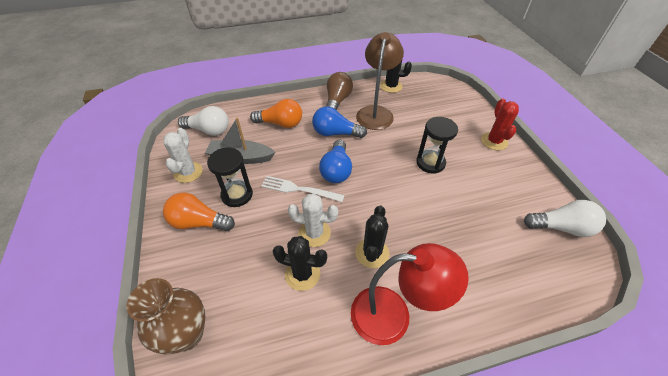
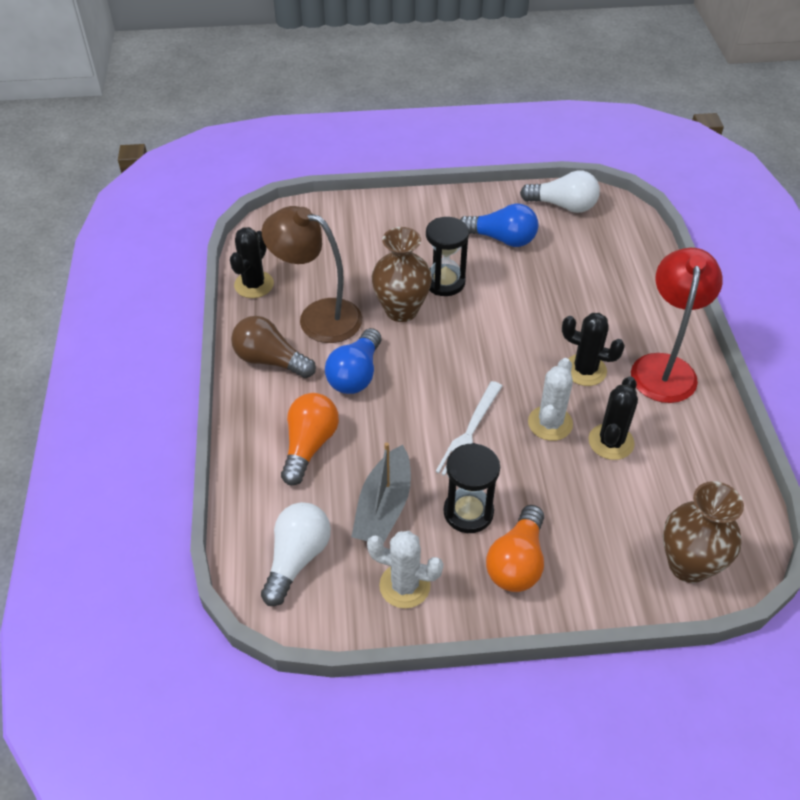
camera: 80 degrees left, 0 degrees up
(336, 170) = (438, 384): blue light bulb -> blue light bulb (502, 239)
(395, 145) = (401, 310): none -> brown vase
(494, 141) = (417, 211): red cactus -> none
(561, 227) = (563, 205): white light bulb -> white light bulb turned 90 degrees clockwise

